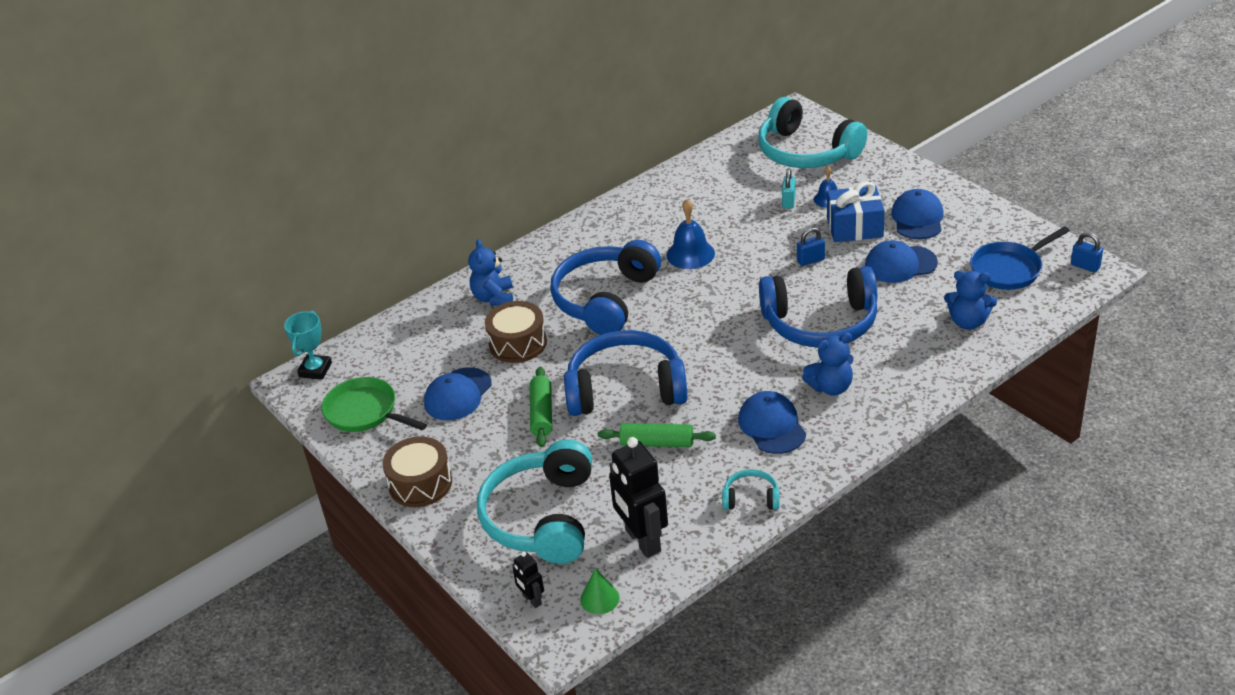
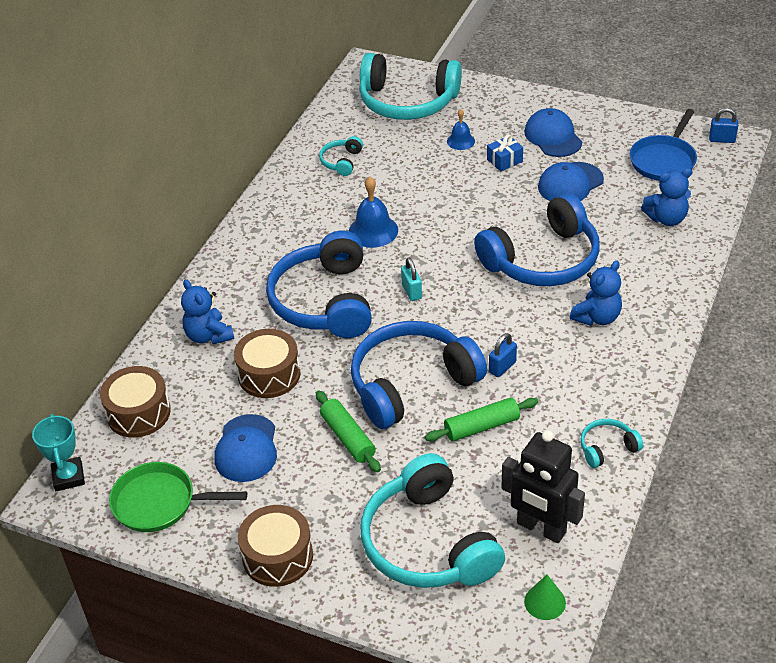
camera: 30 degrees left, 5 degrees up
(398, 340) = (138, 413): none -> brown drum
(531, 600) = (481, 631): black robot -> none
(708, 188) = (341, 161): none -> turquoise headphones
(772, 426) = (573, 372): blue cap -> none
(788, 201) = (427, 153): turquoise padlock -> turquoise padlock (411, 291)
(810, 260) = (489, 203): blue padlock -> blue padlock (502, 367)
(854, 227) = (504, 160): blue gift -> blue gift, size x0.56

